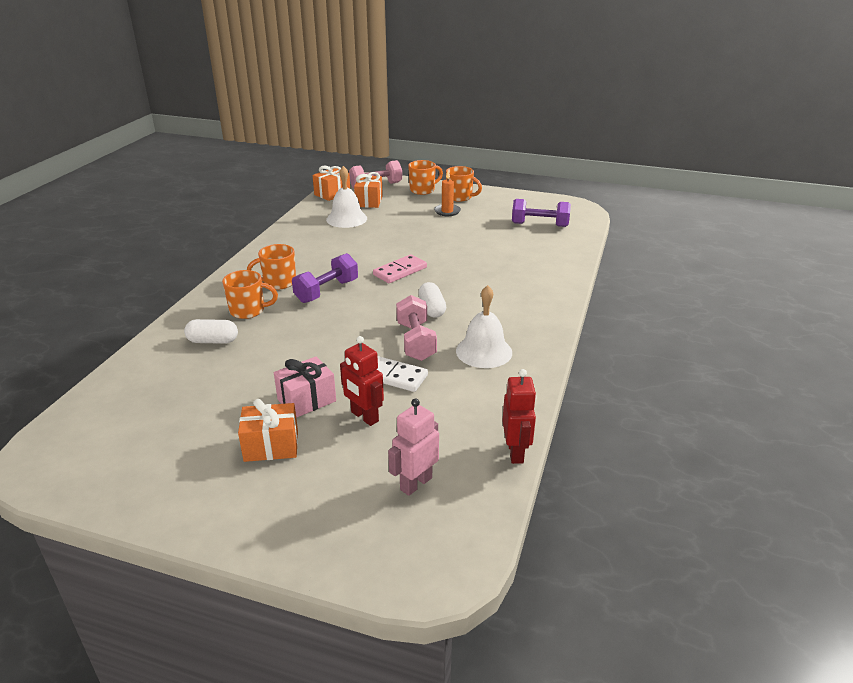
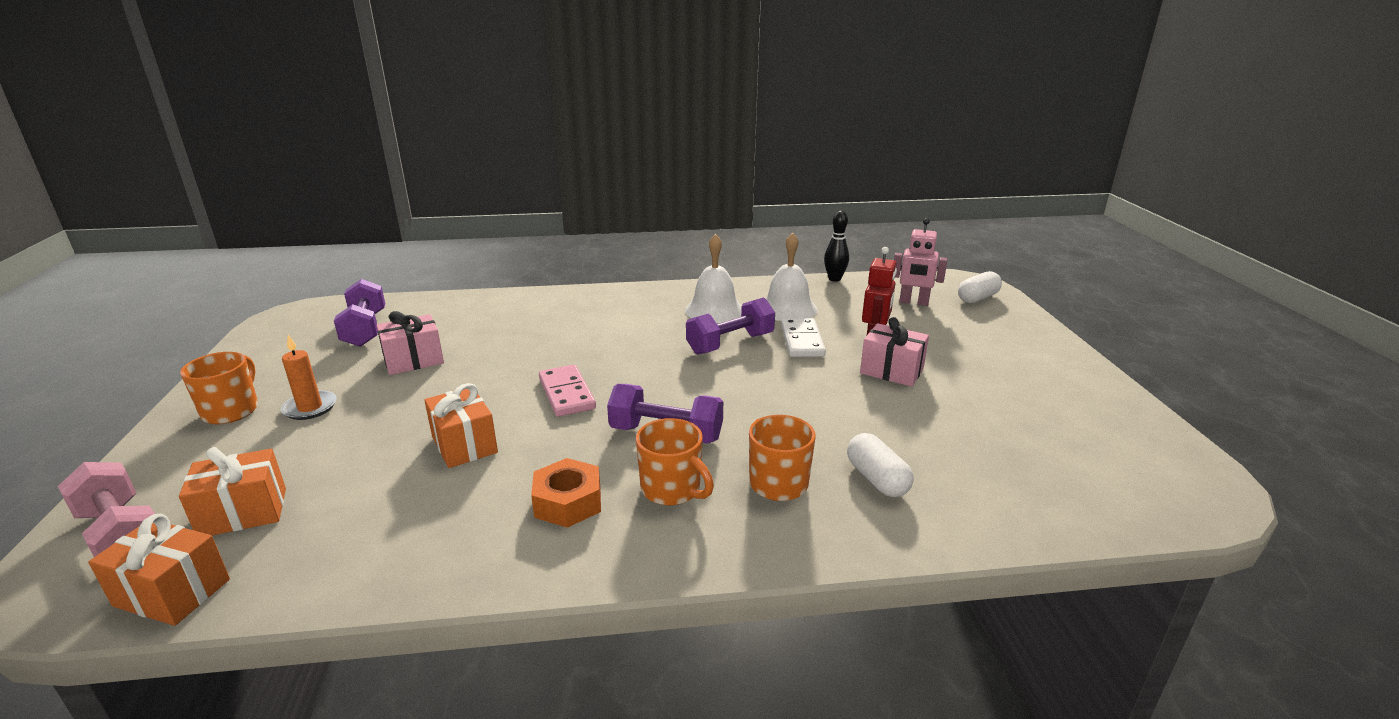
camera: 115 degrees left, 5 degrees down
(271, 446) = (968, 367): orange gift -> orange gift (464, 445)
(300, 258) = (568, 502): none -> orange nut
(346, 219) = (356, 510): white bell -> white bell (787, 308)
(400, 271) = (566, 393): pink domino -> pink domino turned 45 degrees clockwise
(416, 341) = (730, 344): pink dumbbell -> purple dumbbell
(423, 190) = (177, 460): orange mug -> none
(432, 309) = (654, 350): white capsule -> white capsule (977, 298)
(482, 235) = (414, 360): none -> pink gift
(515, 452) = (834, 279): red robot -> black bowling pin

